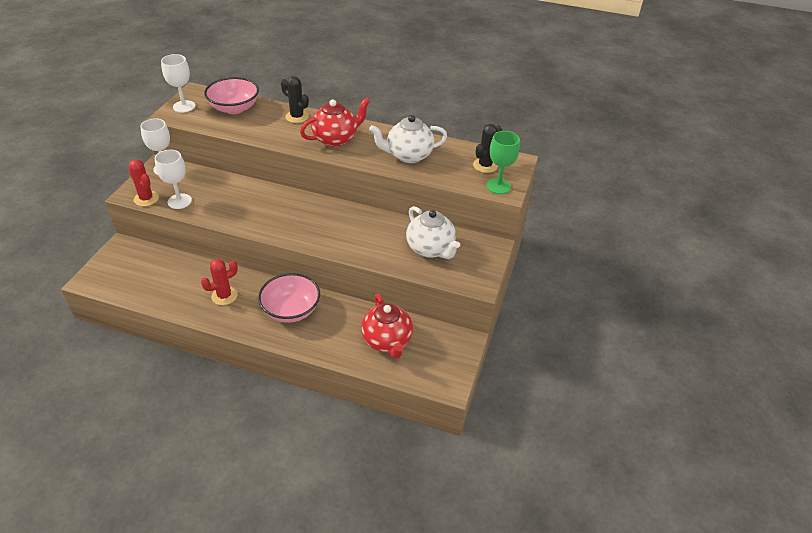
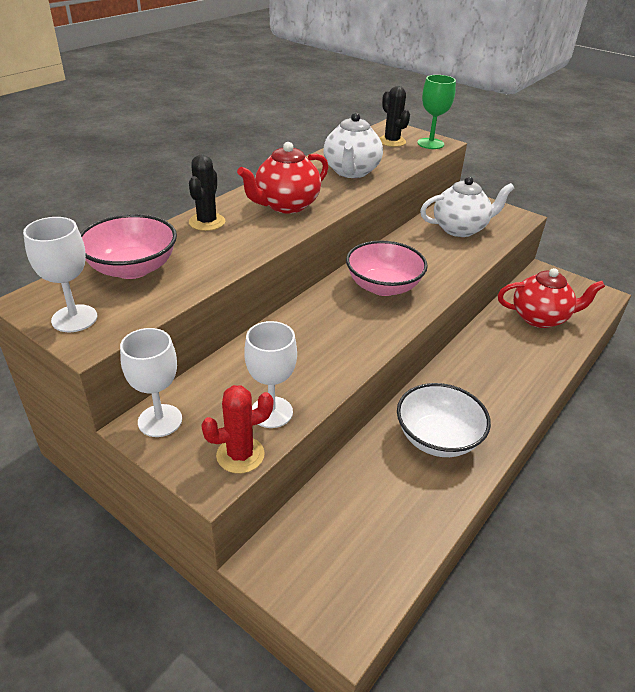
camera: 70 degrees left, 5 degrees down
(224, 296) = (437, 438): red cactus -> white bowl
(291, 310) = (479, 379): pink bowl -> pink bowl (383, 286)
(297, 117) = (207, 222): black cactus -> black cactus turned 45 degrees counterclockwise
(336, 139) = (286, 205): red teapot -> red teapot turned 120 degrees counterclockwise

